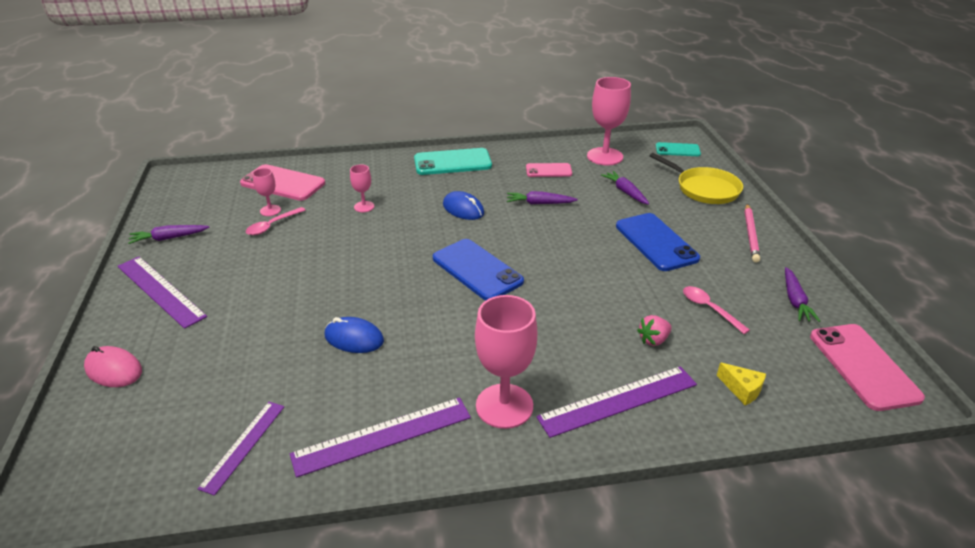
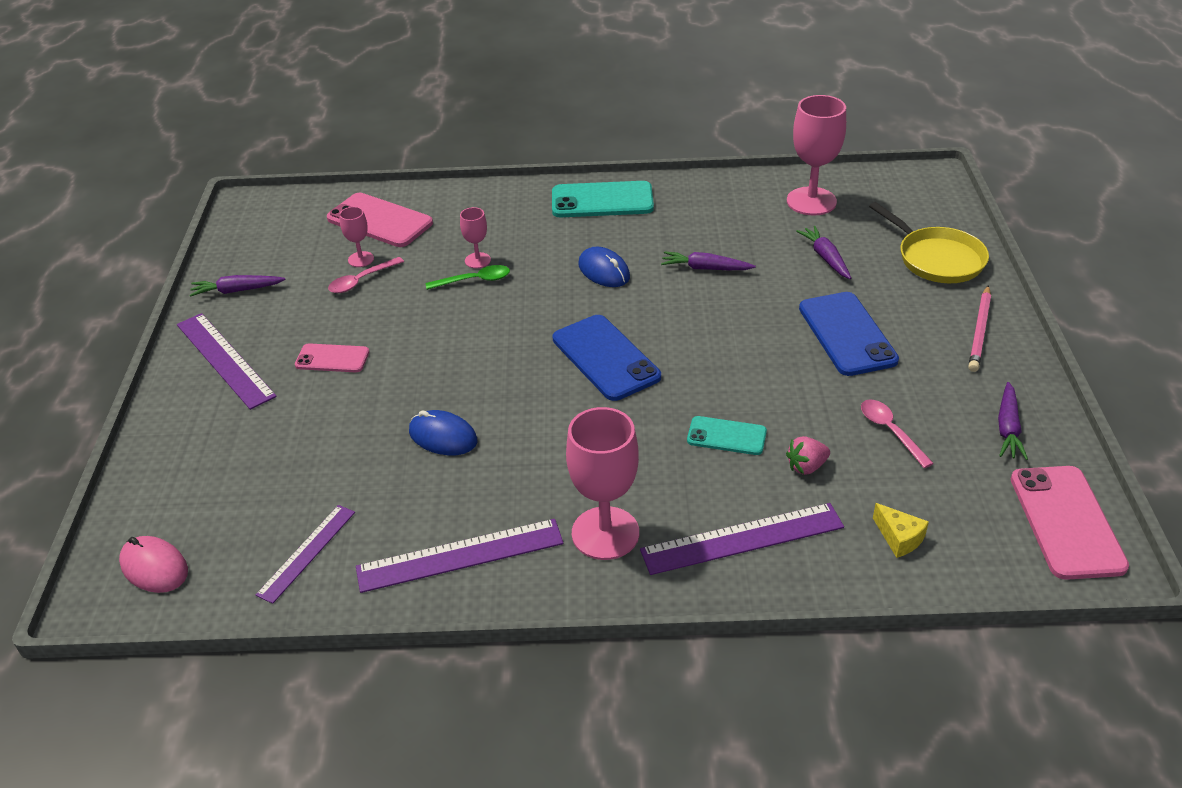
camera: 10 degrees right, 5 degrees up
(114, 370) = (171, 453): pink mouse -> pink mouse (154, 567)
(363, 221) = (474, 280): none -> green spoon
(548, 170) = (728, 219): pink phone -> pink phone (332, 358)
(677, 150) = (917, 196): turquoise phone -> turquoise phone (726, 436)

